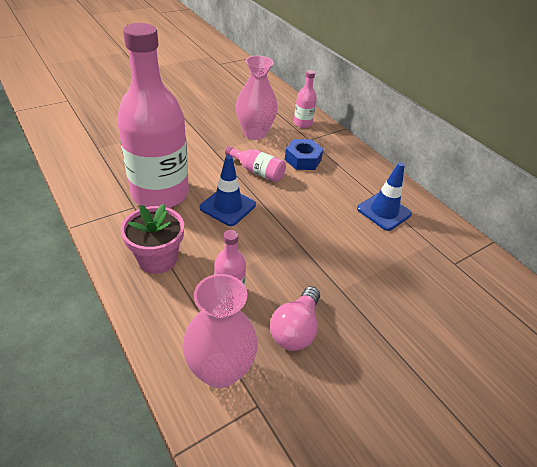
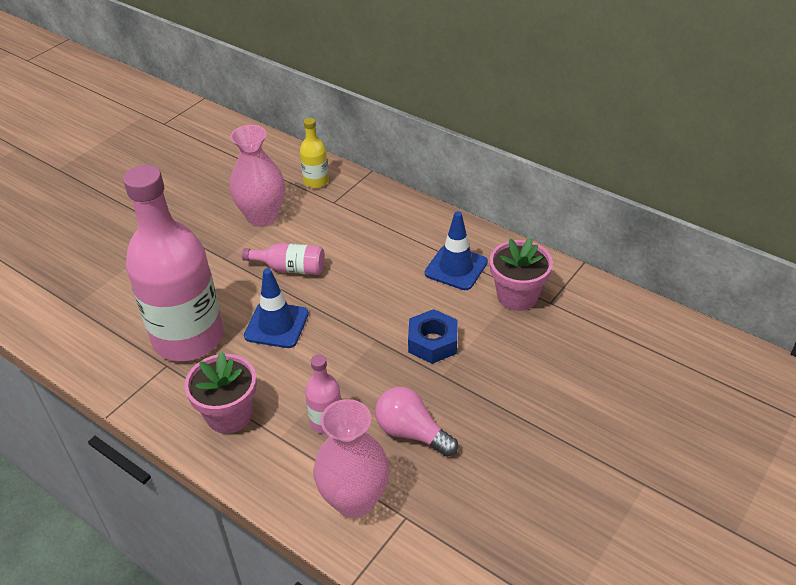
camera: 15 degrees left, 0 degrees up
(295, 329) = (411, 432): pink light bulb -> pink light bulb turned 120 degrees clockwise
(302, 123) = (316, 181): pink bottle -> yellow bottle
(303, 159) = (337, 233): blue nut -> blue nut (432, 342)
(427, 249) = (517, 296): none -> pink flower pot

